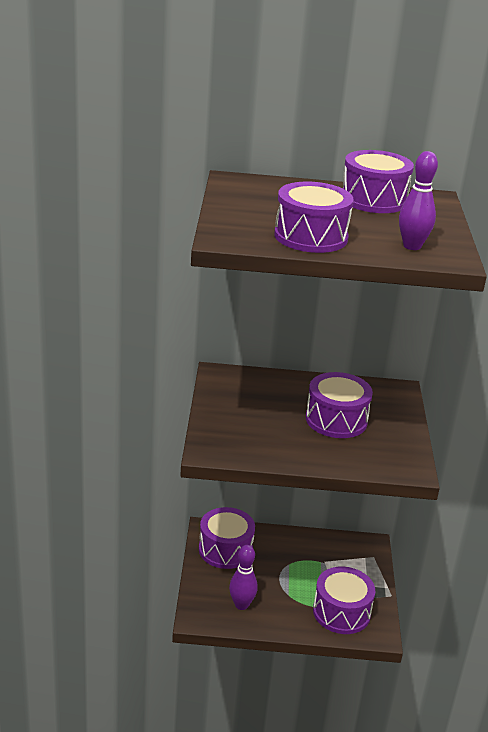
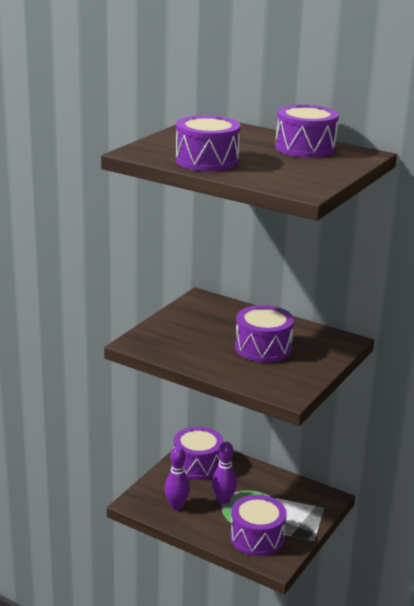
camera: 30 degrees right, 5 degrees down
(412, 246) = (283, 178): purple bowling pin -> purple bowling pin (223, 500)

